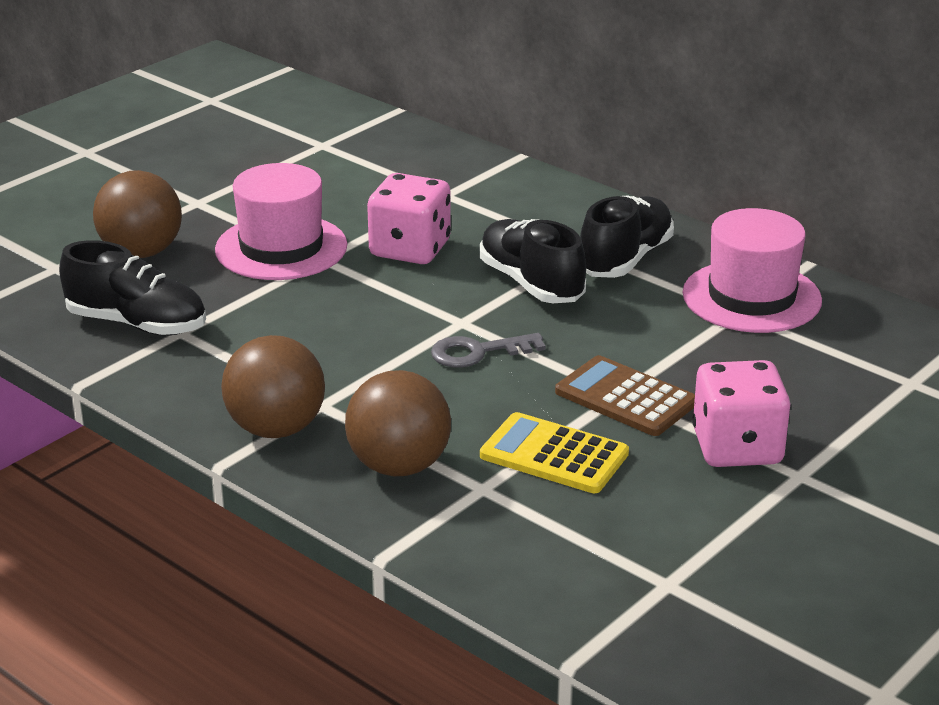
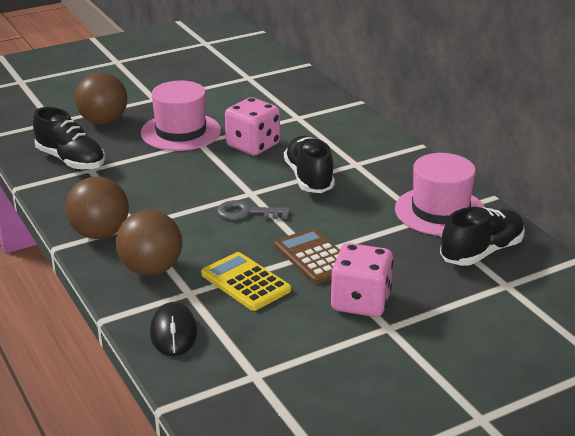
camera: 20 degrees right, 0 degrees up
(505, 551) = (173, 332): none -> black mouse
(625, 259) = (377, 174): black shoe -> black shoe (481, 252)

